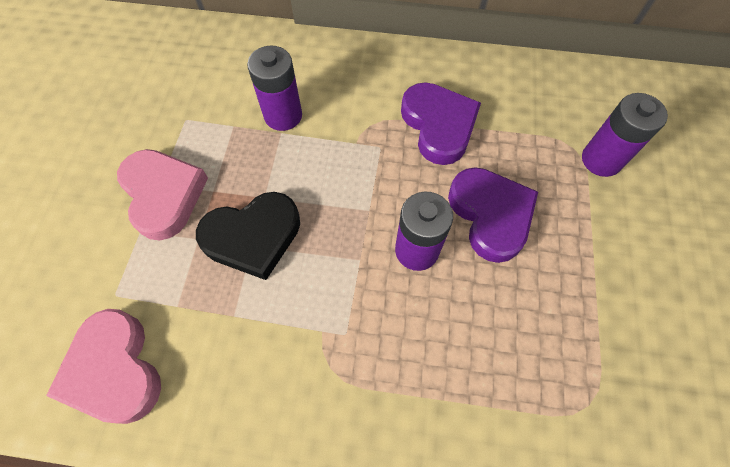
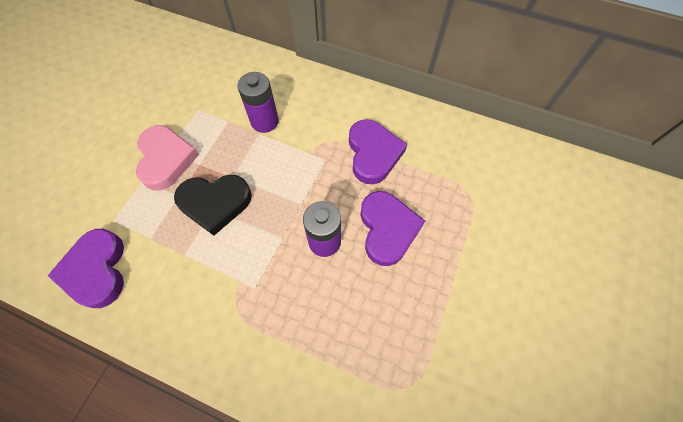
camera: 15 degrees right, 0 degrees up
(114, 370) = (96, 270): pink heart -> purple heart
(601, 160) = (487, 208): purple battery -> none

